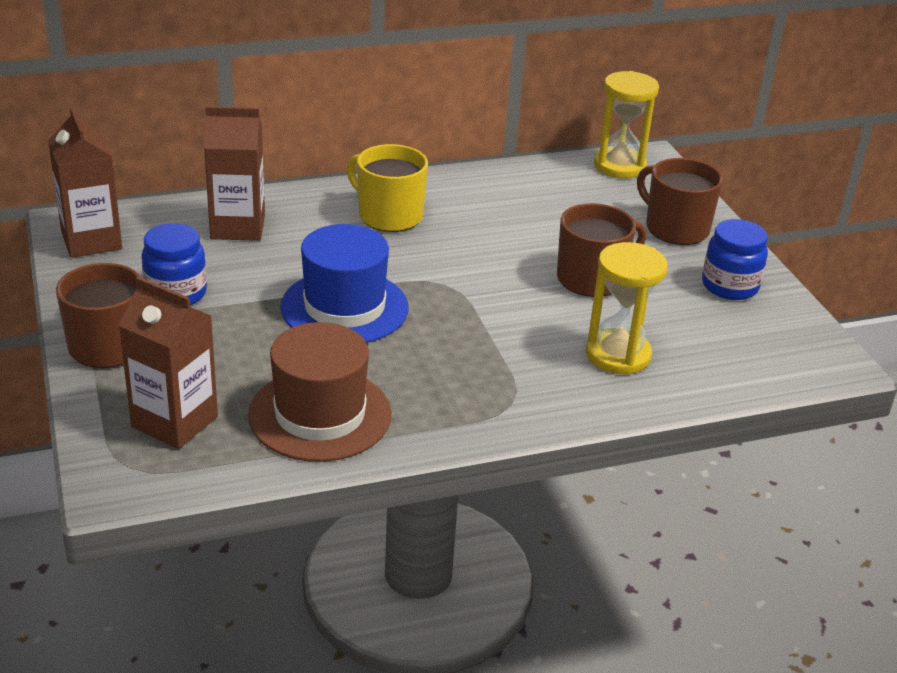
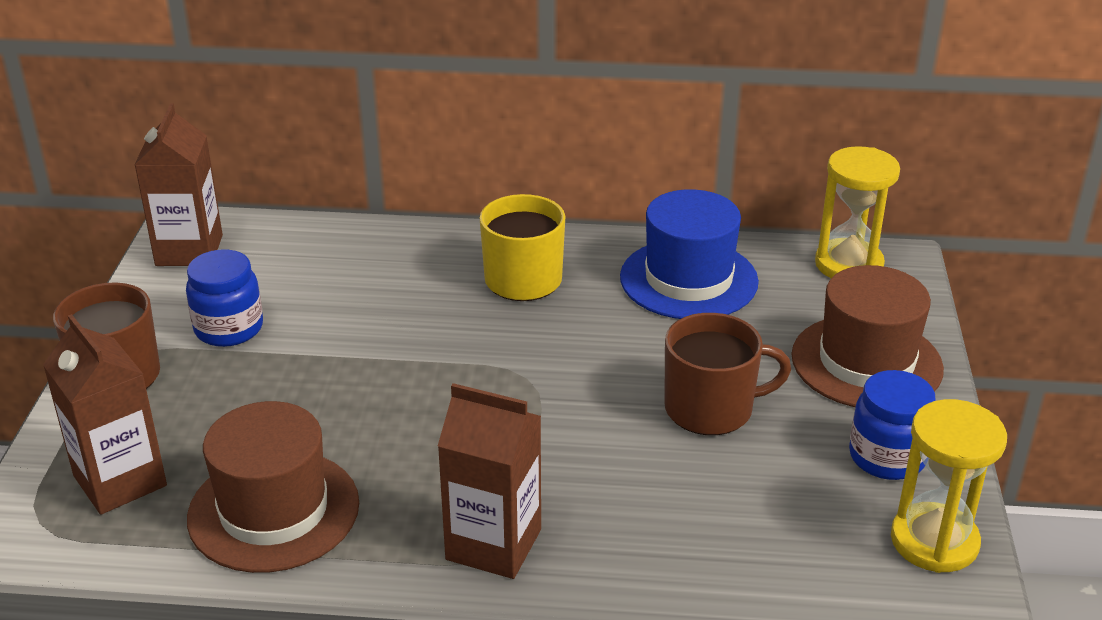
camera: 25 degrees right, 0 degrees up
(238, 227) = (347, 262): brown carton -> brown carton (493, 544)
(344, 307) = (393, 383): blue hat -> blue hat (688, 279)
(618, 355) = (674, 519): yellow hourglass -> yellow hourglass (934, 541)
(675, 228) = (866, 362): brown mug -> brown hat

